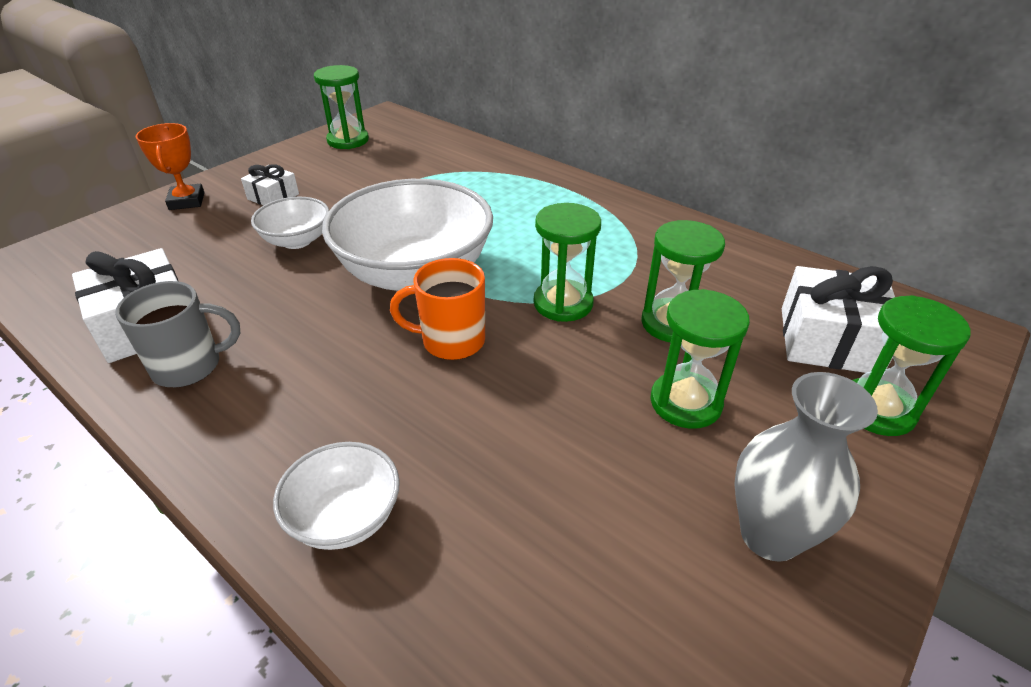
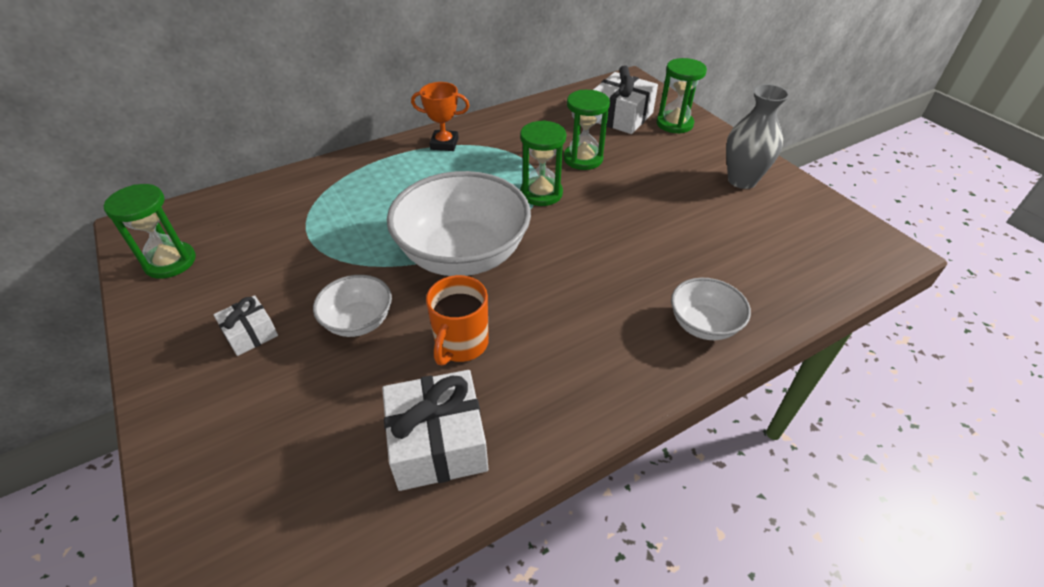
camera: 70 degrees left, 5 degrees up
(187, 201) = (191, 413): orange trophy -> orange trophy (444, 144)
(189, 366) = (520, 406): grey mug -> none
(451, 341) = (557, 251): orange mug -> orange mug (461, 344)
(685, 402) = (650, 175): green hourglass -> none

